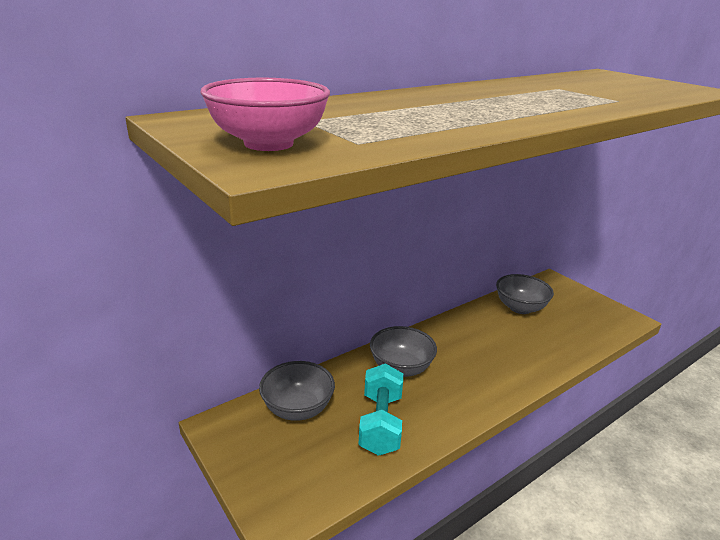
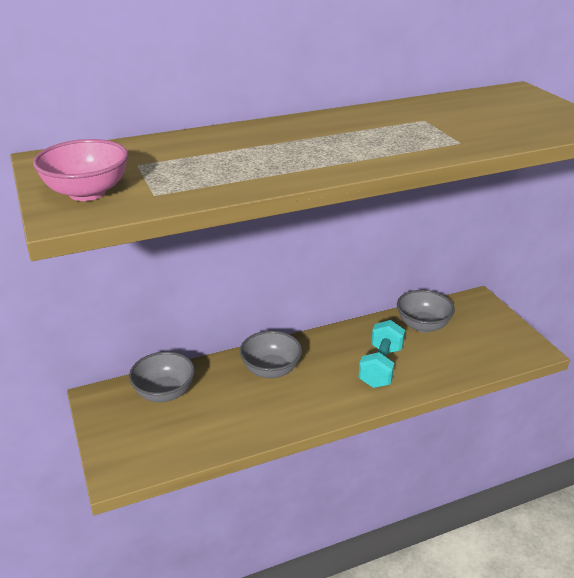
camera: 15 degrees right, 5 degrees up
(380, 423) = (229, 415): turquoise dumbbell -> turquoise dumbbell (380, 367)

